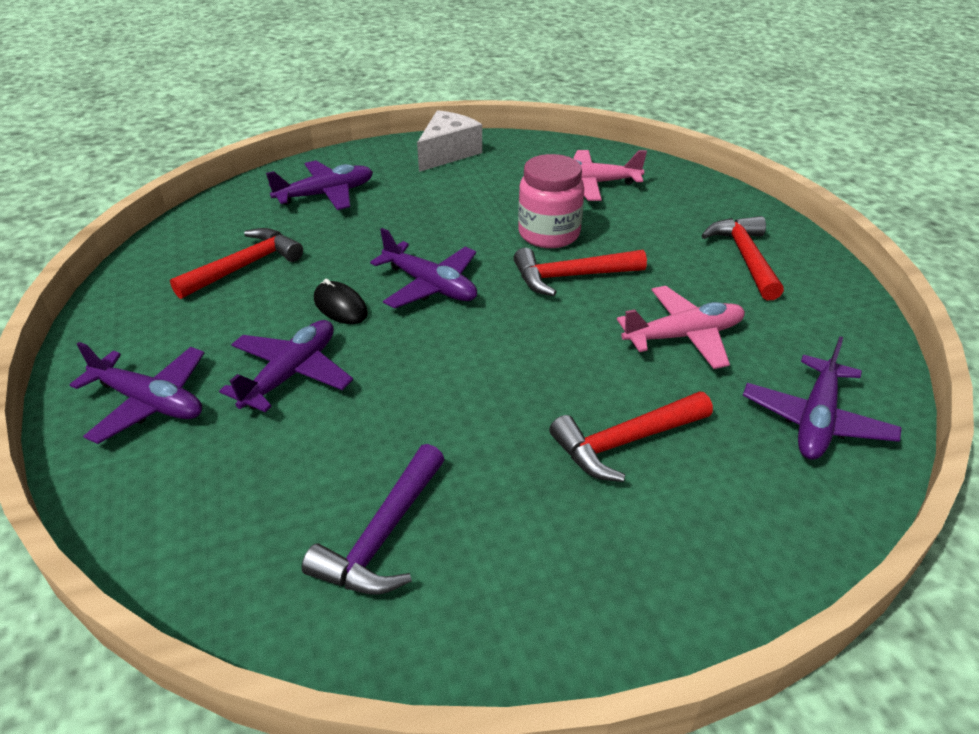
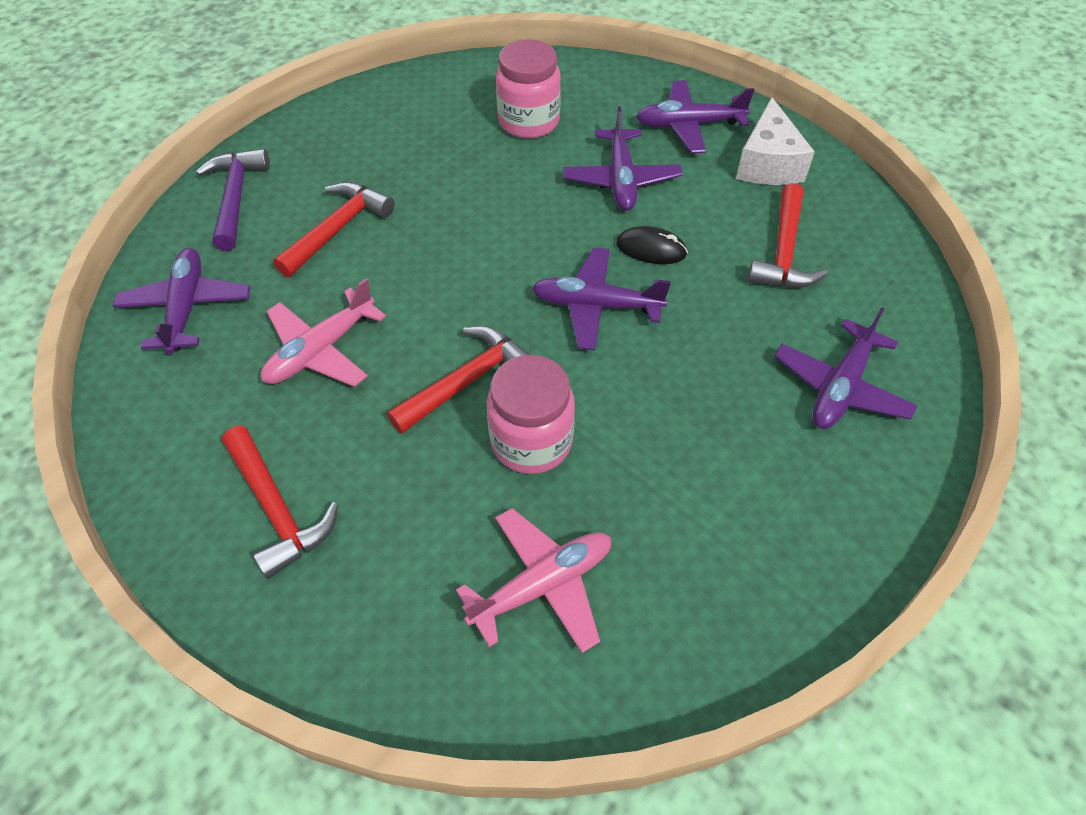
camera: 150 degrees right, 15 degrees up
(306, 490) = (529, 121): none -> pink jar
(383, 536) = (461, 118): purple hammer -> purple hammer (236, 197)
(448, 153) = (795, 563): white cheese -> white cheese (768, 163)

